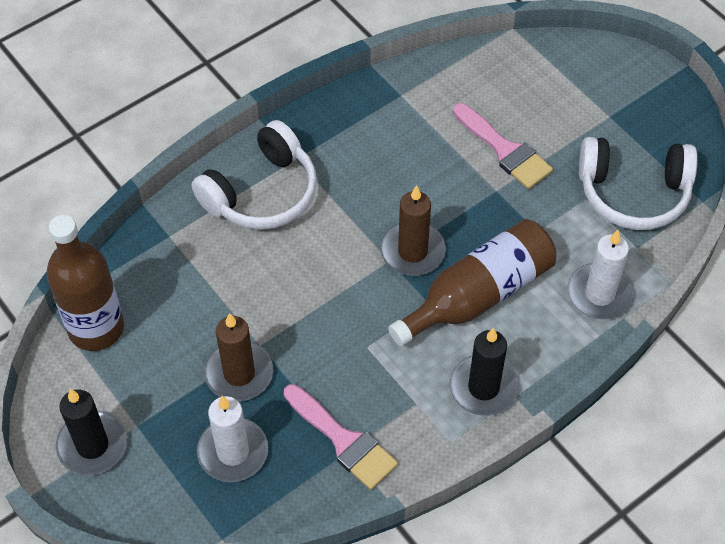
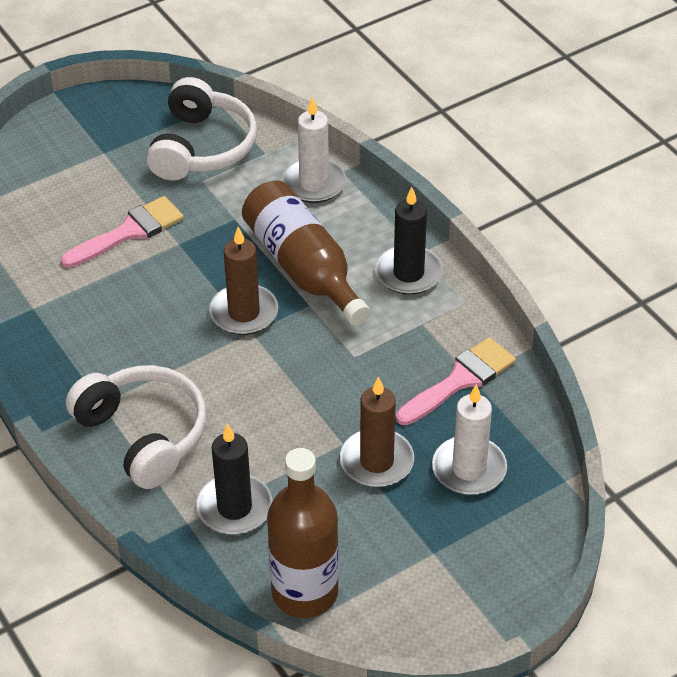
camera: 85 degrees left, 10 degrees down
(92, 445) = (455, 593): black candle -> black candle (234, 507)

